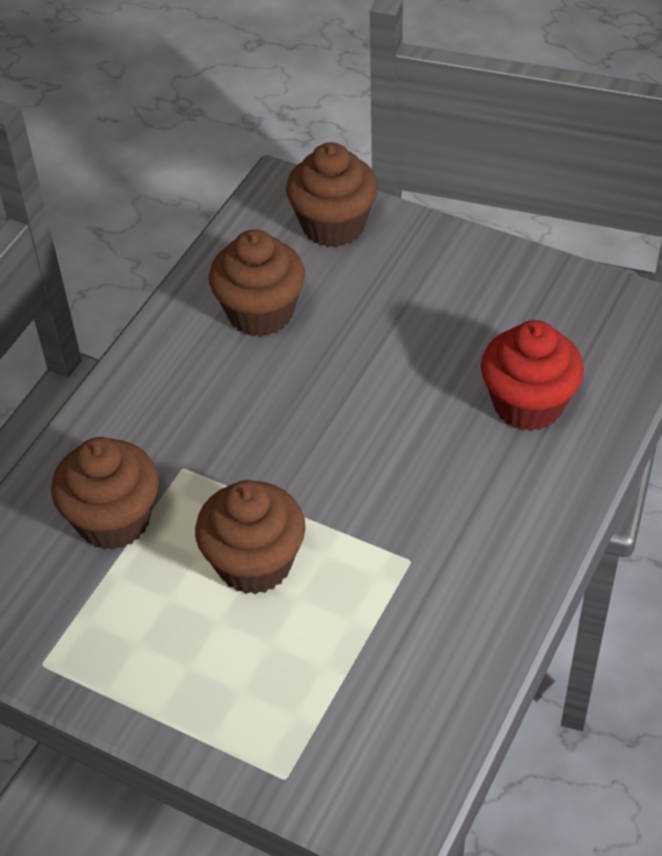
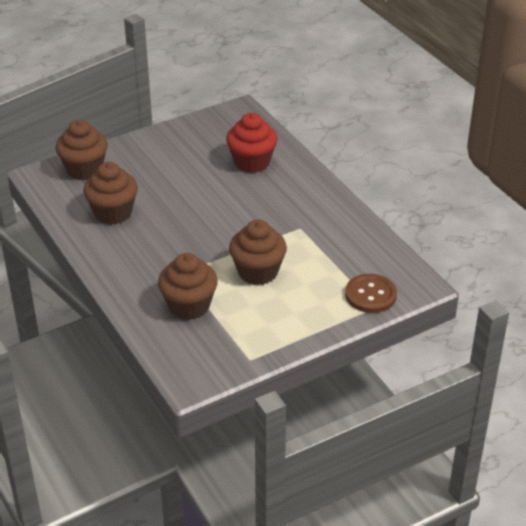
camera: 60 degrees left, 10 degrees down
(310, 755) = (370, 295): none -> brown button

